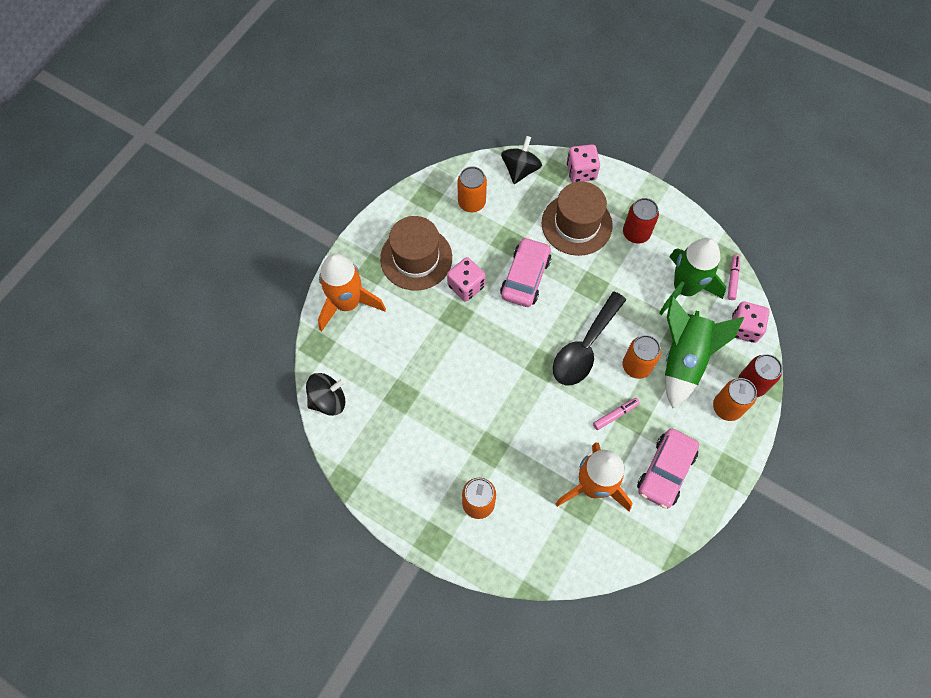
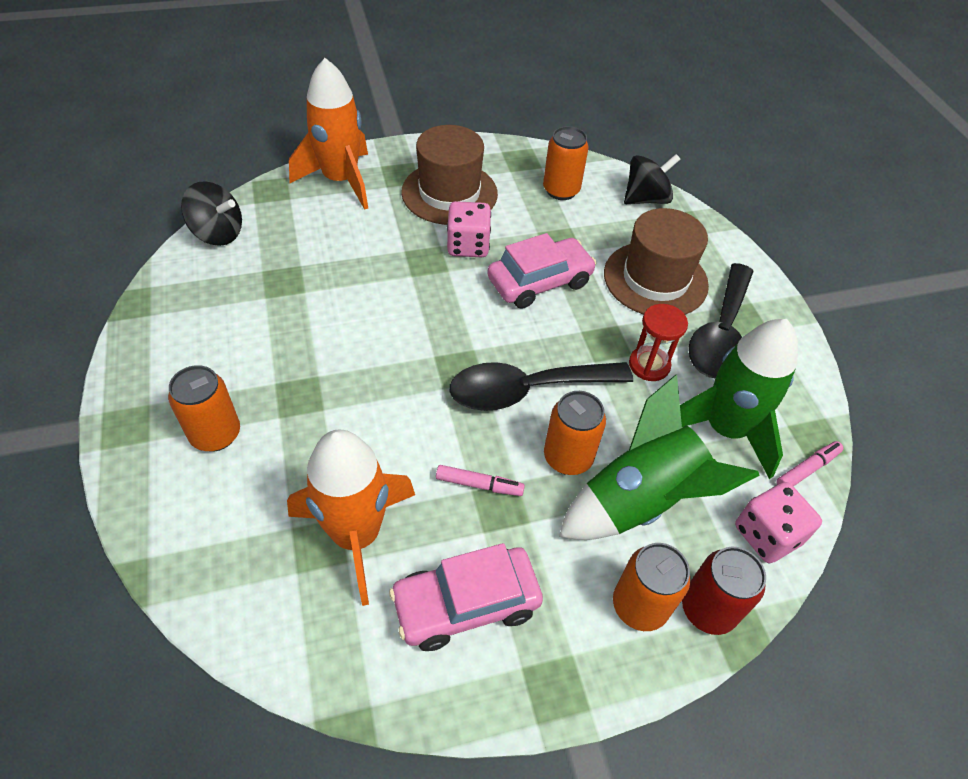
camera: 40 degrees right, 15 degrees down
(581, 171) = (715, 242): pink dice -> none
(622, 282) = (649, 365): none -> red hourglass
(636, 233) = (720, 334): red can -> black spoon

